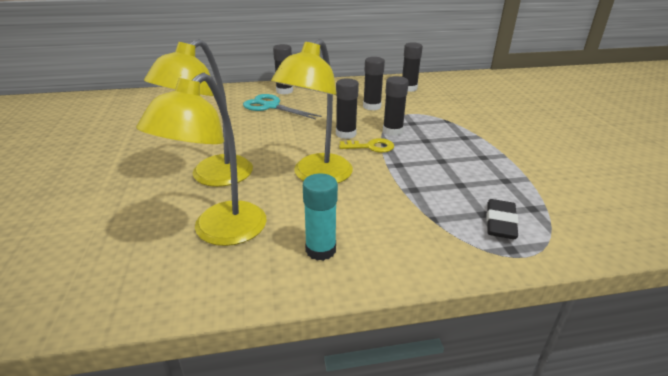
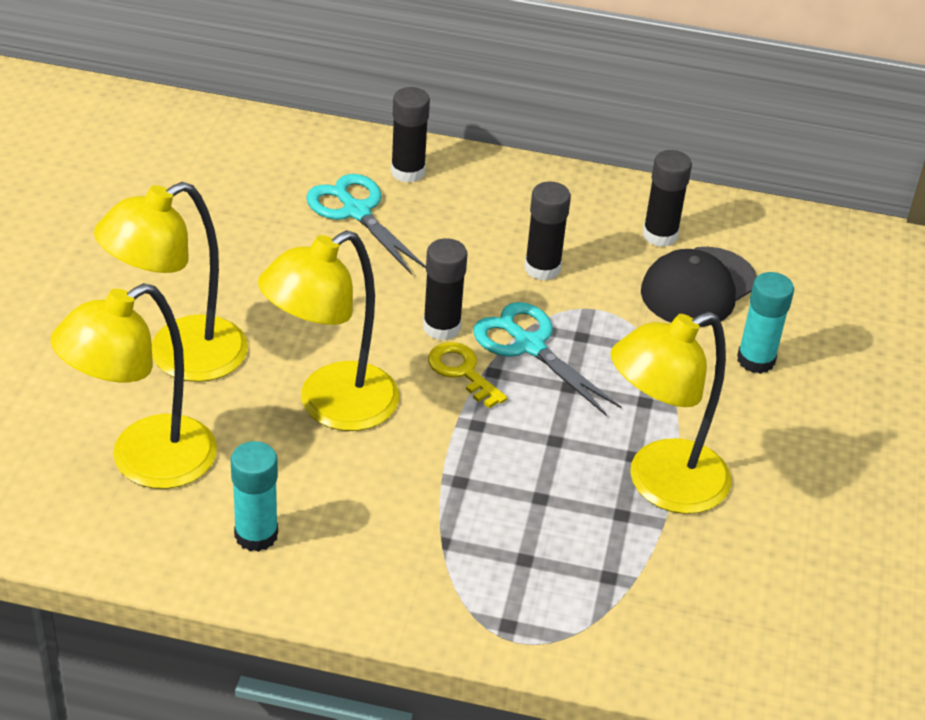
camera: 20 degrees right, 10 degrees up
(371, 147) = (462, 371): yellow key -> yellow key turned 150 degrees counterclockwise
(392, 131) = (529, 345): black glue stick -> turquoise scissors
(441, 99) = (698, 287): none -> black cap
(491, 114) = (756, 360): none -> turquoise glue stick
(500, 223) = (534, 582): black eraser -> none
(508, 164) = (660, 484): none -> yellow lamp

